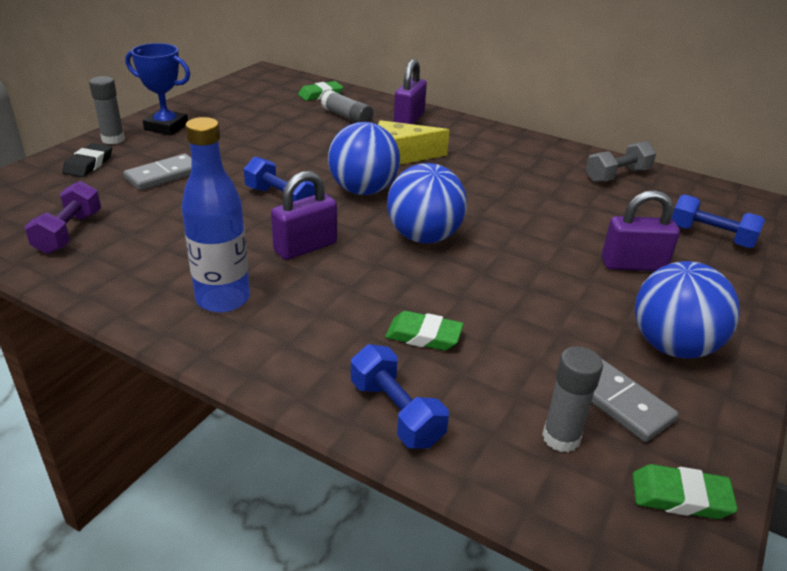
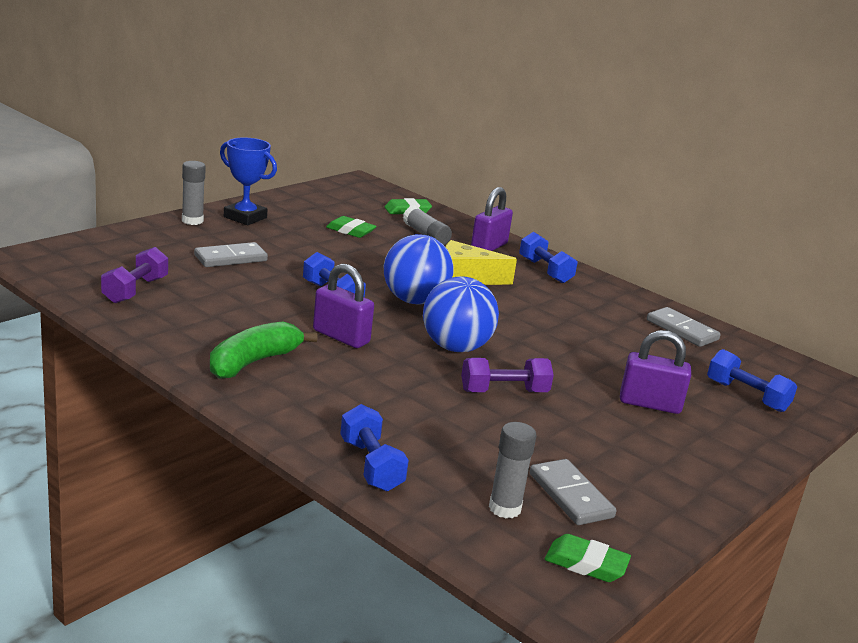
camera: 10 degrees right, 10 degrees down
(88, 164) = (165, 238): black eraser -> none
(223, 299) = (254, 362): blue bottle -> green banana
(305, 247) = (341, 337): purple padlock -> purple padlock turned 60 degrees clockwise
(423, 336) = (419, 419): green eraser -> green eraser (350, 231)
(469, 135) = (545, 270): none -> blue dumbbell
(492, 281) = (504, 392): none -> purple dumbbell
(617, 176) = (682, 330): grey dumbbell -> grey domino
(672, 346) = (647, 469): blue ball -> none

